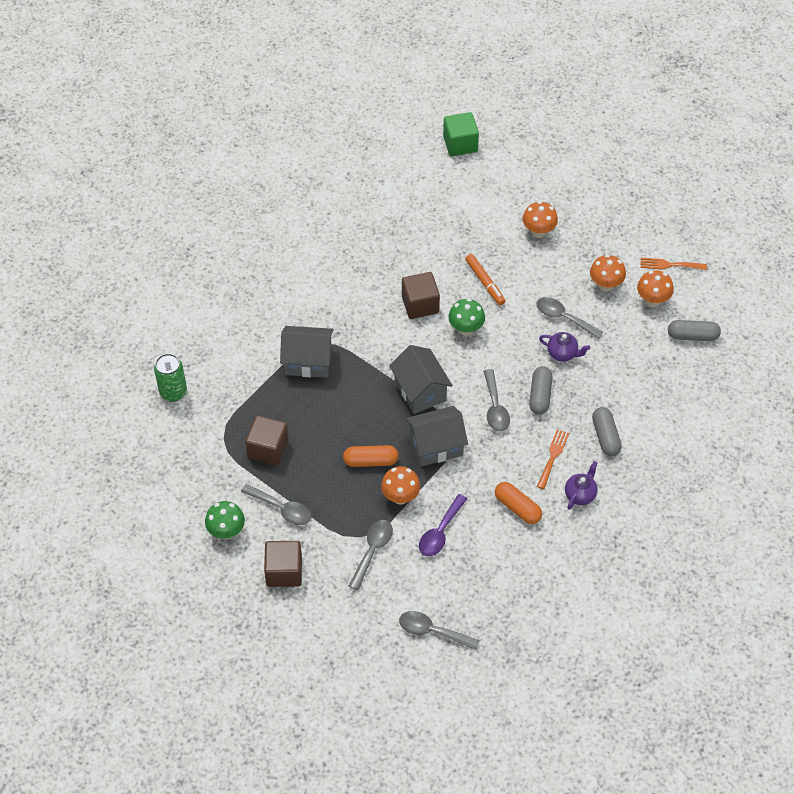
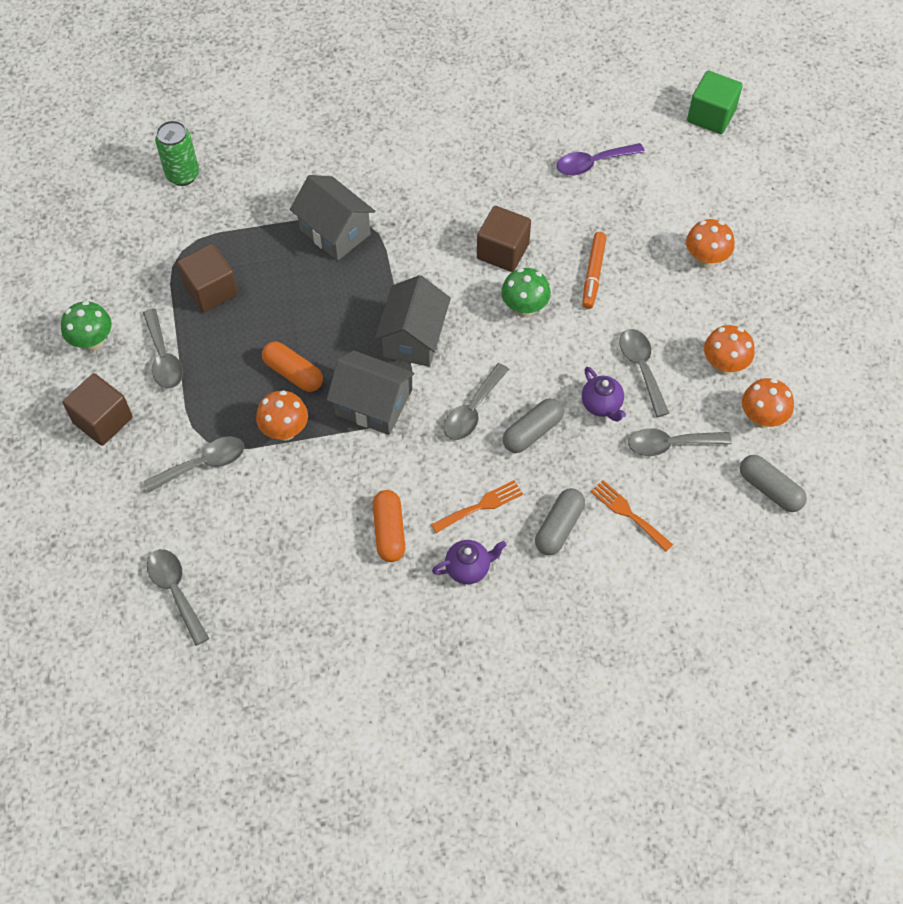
camera: 40 degrees right, 5 degrees up
(440, 532) = (287, 496): purple spoon -> purple spoon (593, 163)
(619, 349) = (670, 444): none -> grey spoon
(669, 265) = (821, 393): orange fork -> orange fork (628, 513)

